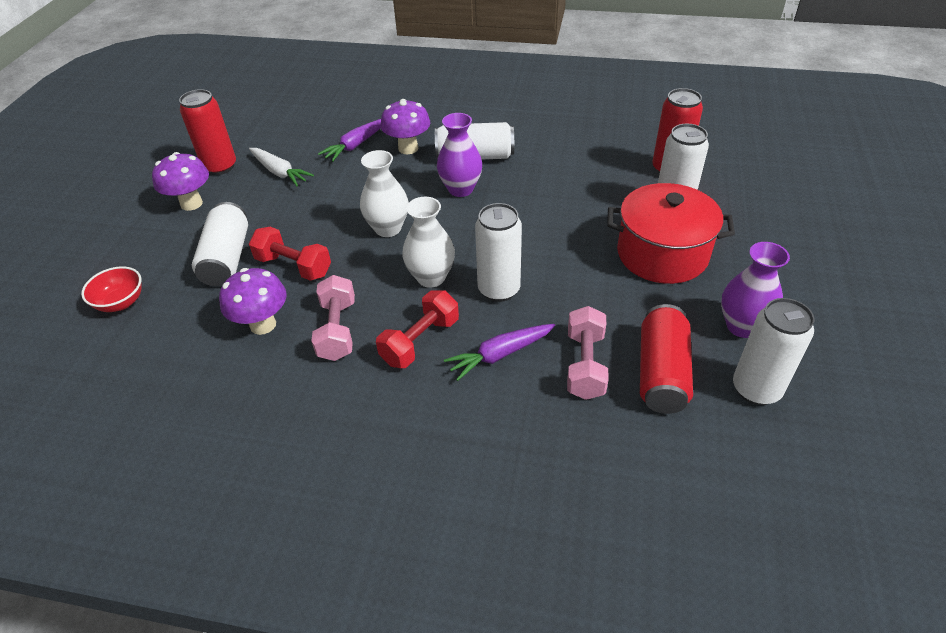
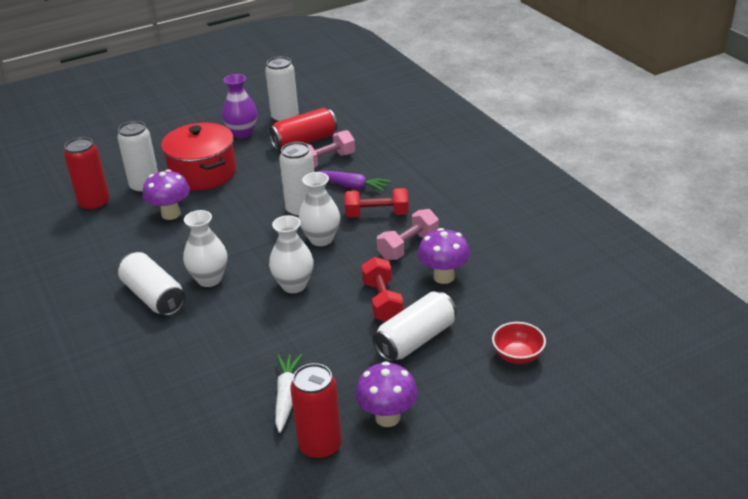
camera: 130 degrees left, 10 degrees down
(355, 145) = (198, 377): purple carrot -> none
(408, 148) = (174, 341): purple mushroom -> purple mushroom (171, 214)
(460, 189) = (209, 279): purple vase -> white vase

